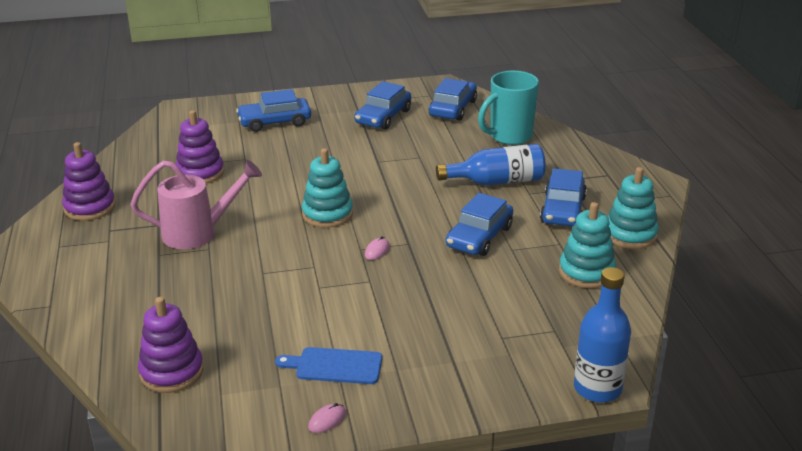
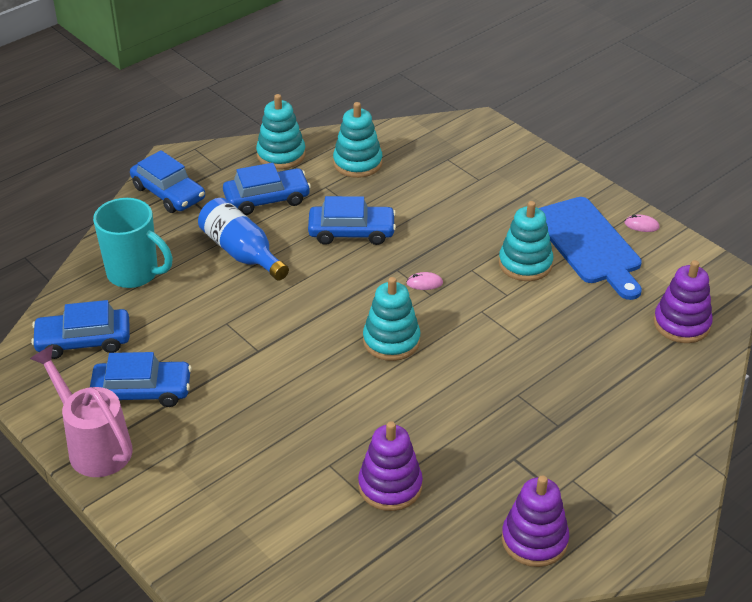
camera: 120 degrees left, 10 degrees up
(198, 233) = (501, 417): pink watering can -> pink watering can (94, 446)
(275, 122) = (218, 487): blue car -> blue car (168, 193)
(335, 366) = (588, 244): blue cutting board -> blue cutting board, size x1.72
(347, 313) = (525, 264): none -> turquoise stacking toy
(597, 388) = (493, 126): blue bottle -> none

